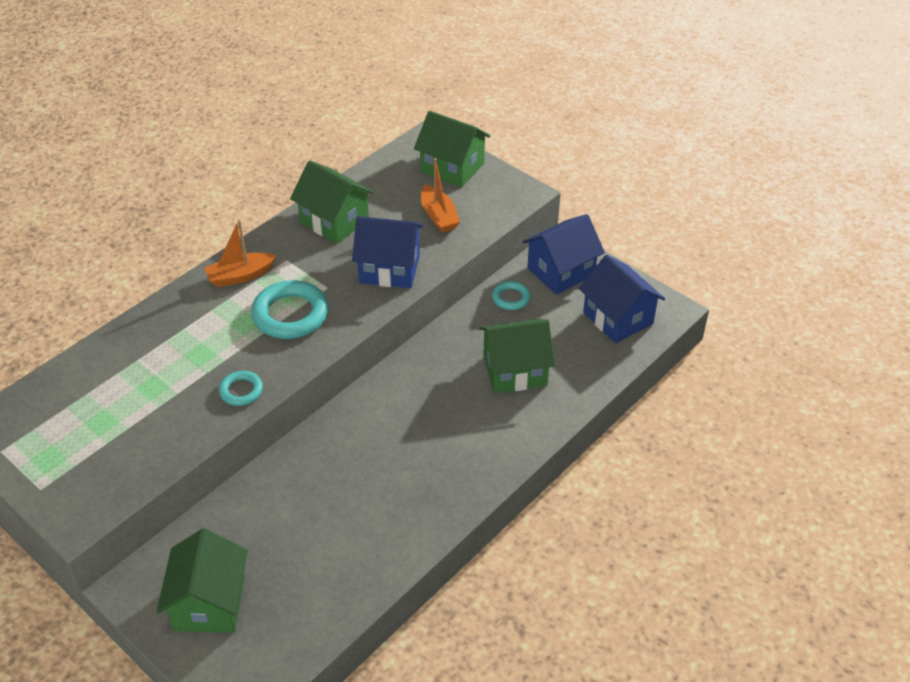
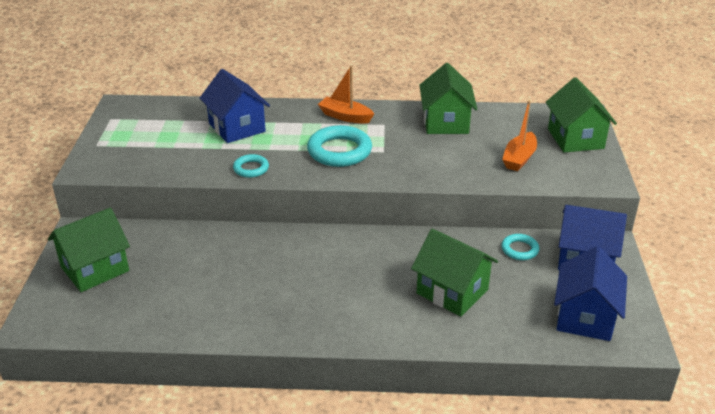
camera: 50 degrees right, 10 degrees down
(389, 269) = (437, 166): blue house -> blue house (237, 127)

